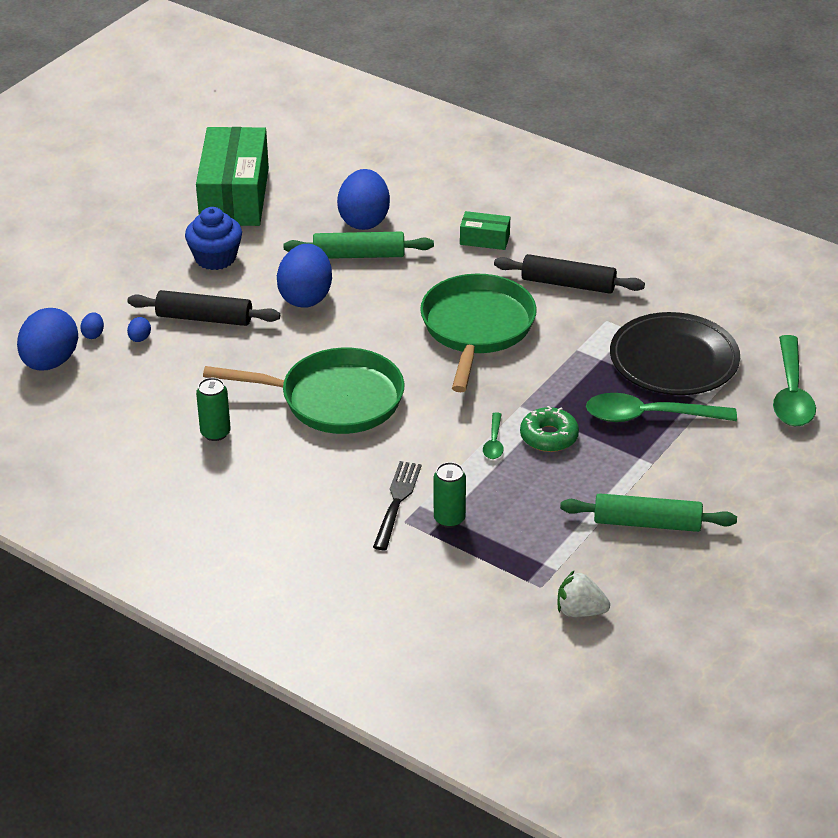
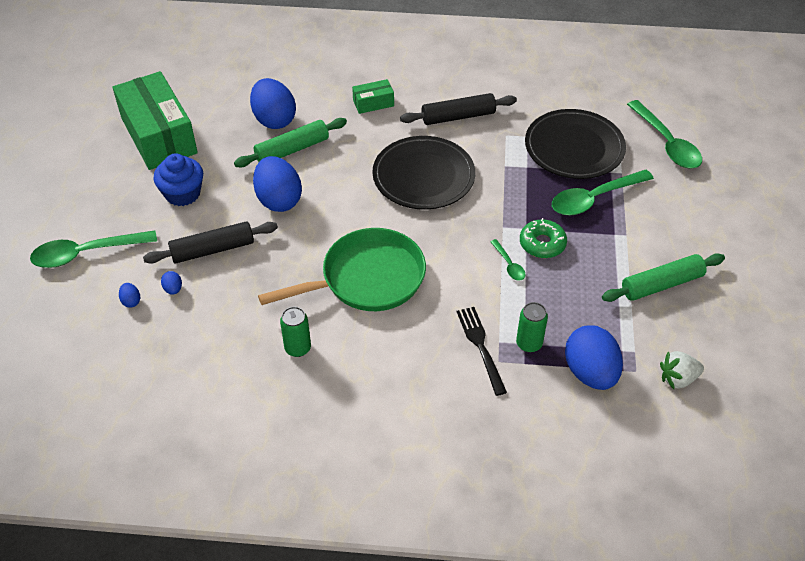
camera: 30 degrees left, 10 degrees up
(50, 362) = (112, 342): blue egg -> blue egg (590, 372)
(84, 278) = (87, 253): none -> green spoon
(476, 328) = (423, 176): green pan -> black plate

